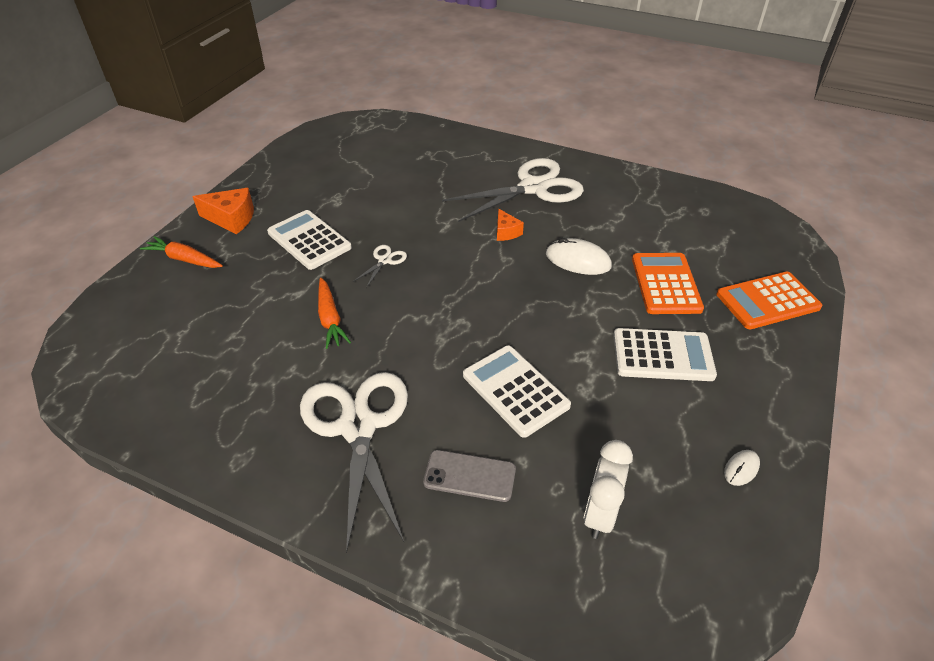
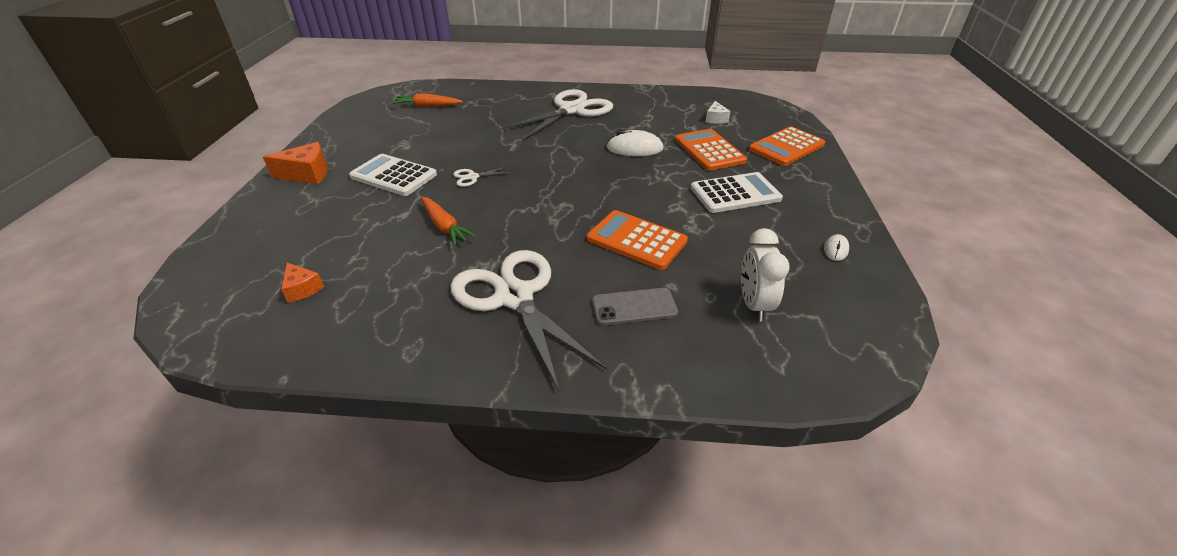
camera: 20 degrees left, 5 degrees down
(184, 259) = (272, 211): orange carrot -> orange carrot (427, 106)
(385, 260) = (472, 177): white scissors -> white scissors turned 120 degrees counterclockwise
(506, 232) = (566, 141): orange cheese -> orange cheese (302, 289)
(515, 390) = (636, 240): white calculator -> orange calculator
(700, 237) = (715, 119): none -> white cheese

